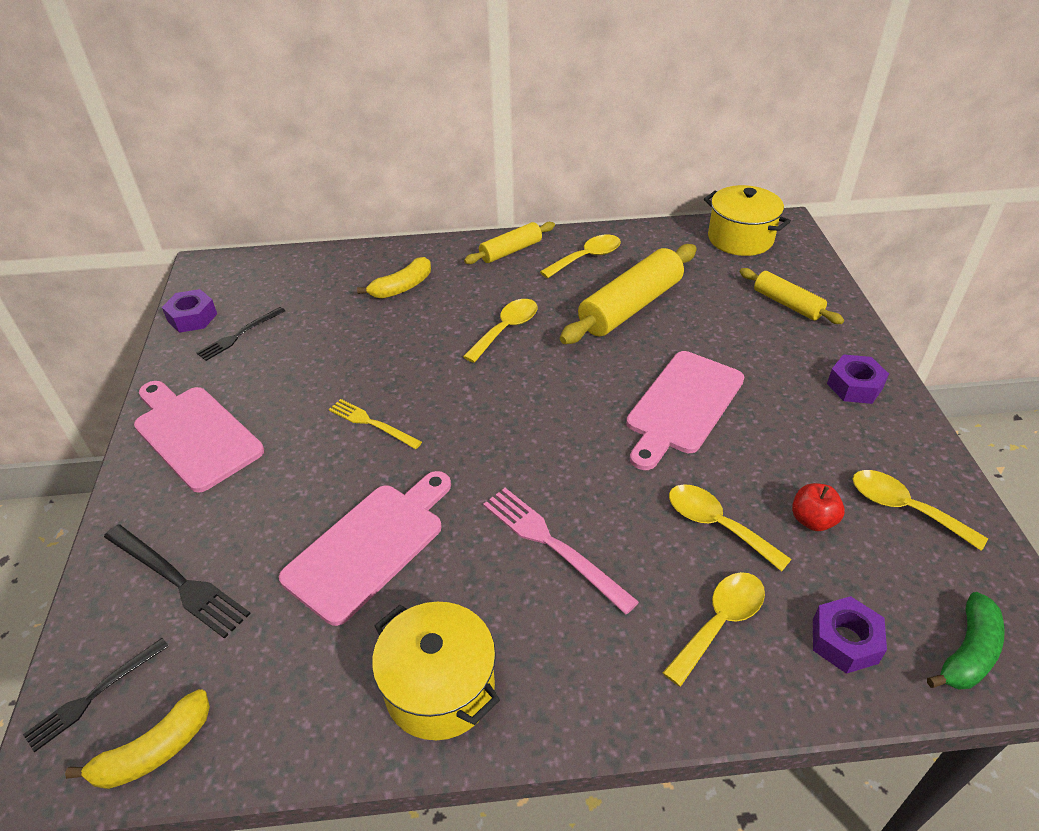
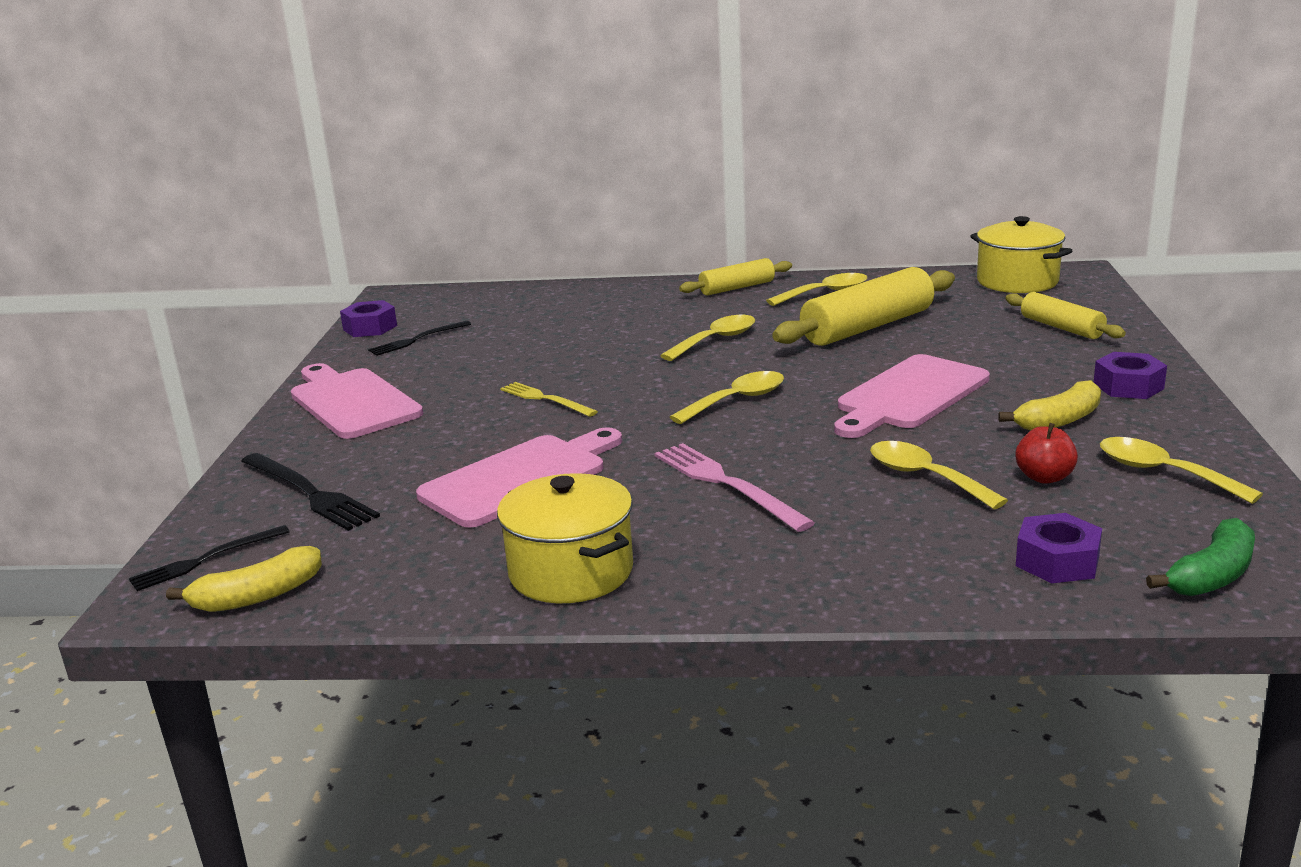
camera: 10 degrees right, 20 degrees down
(402, 287) = (604, 311): yellow banana -> yellow banana (1059, 420)
(720, 622) = (908, 542): yellow spoon -> yellow spoon (737, 400)

